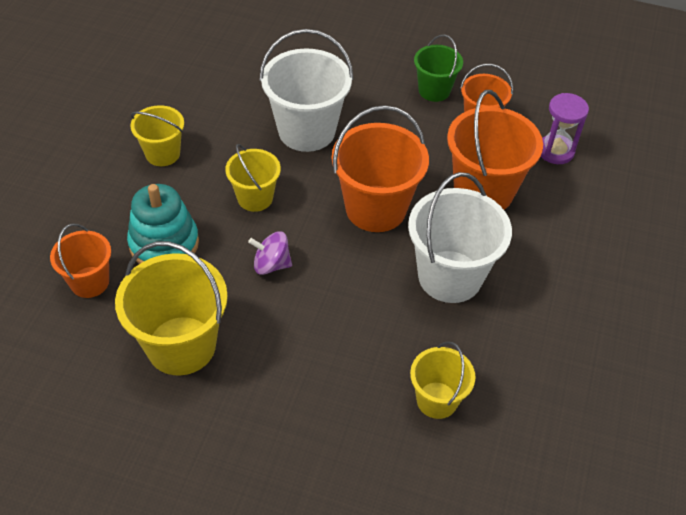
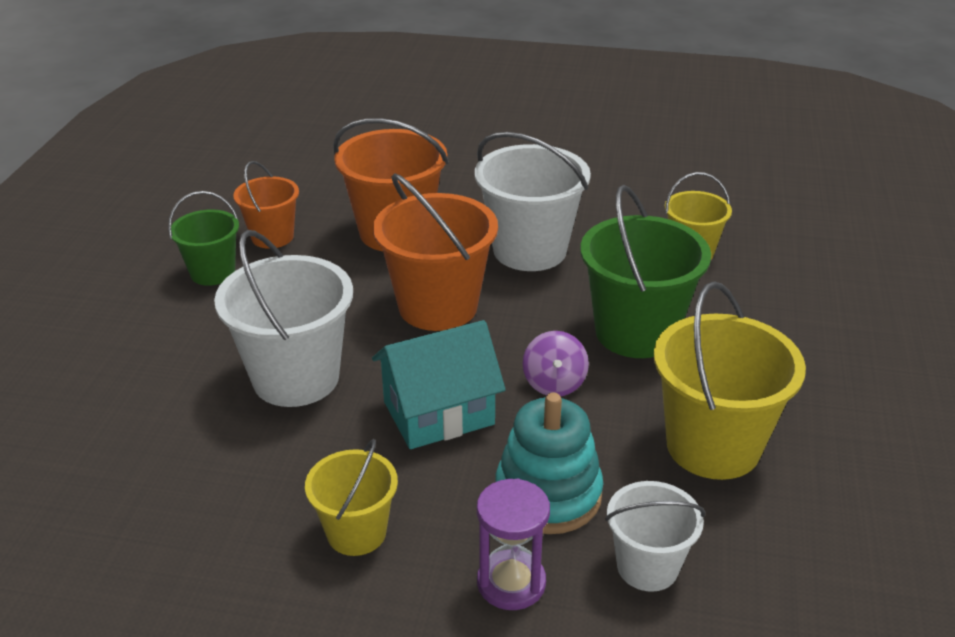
camera: 95 degrees left, 15 degrees down
(89, 282) = (647, 566): orange bucket -> white bucket
(255, 198) = (438, 413): yellow bucket -> turquoise house
(322, 328) = (636, 332): none -> green bucket
(555, 151) = (324, 188): purple hourglass -> purple hourglass (511, 583)

